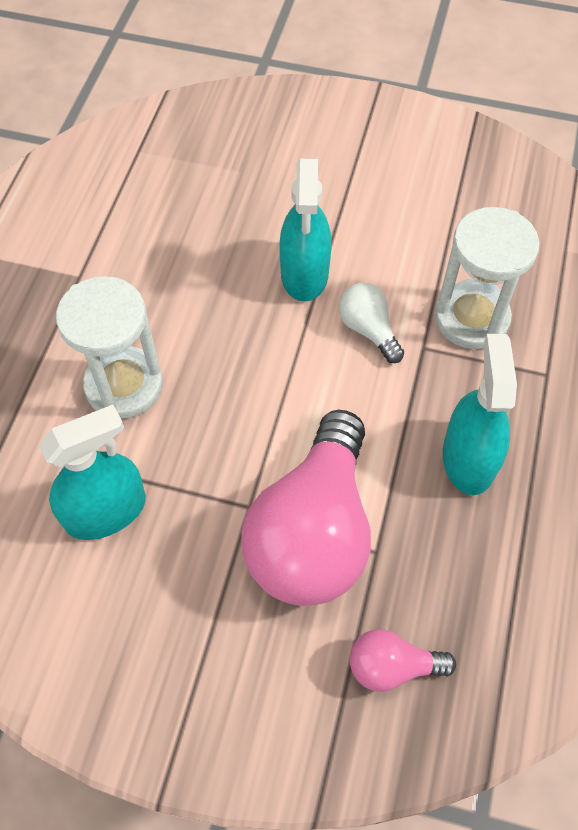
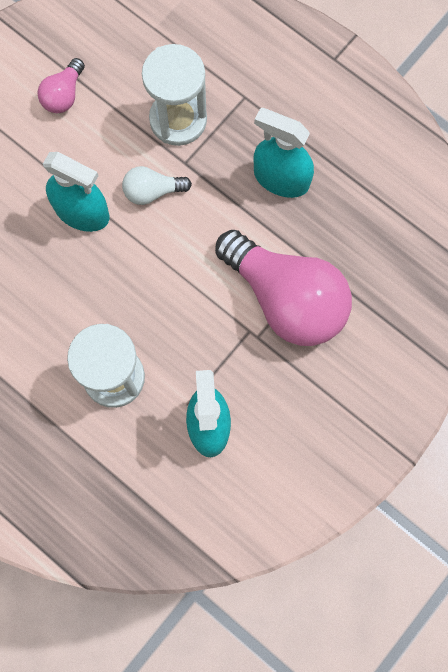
camera: 65 degrees left, 15 degrees up
(392, 667) = (392, 292): pink light bulb -> pink light bulb (64, 95)

